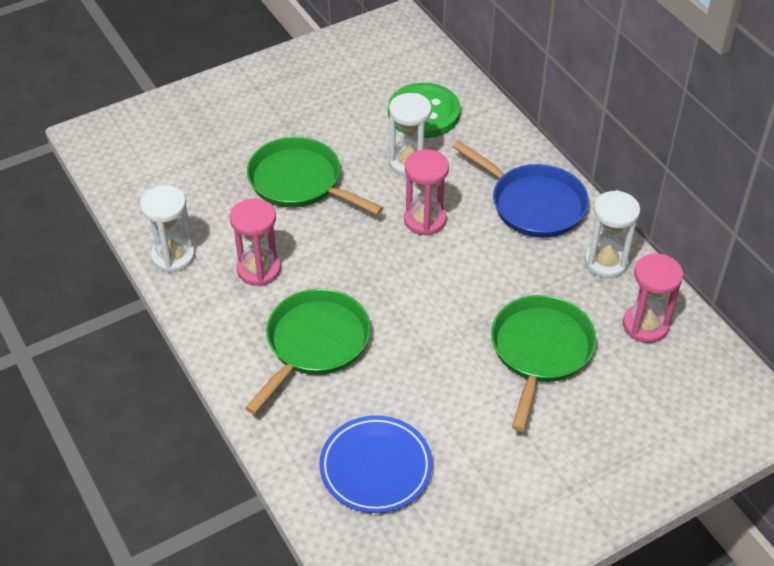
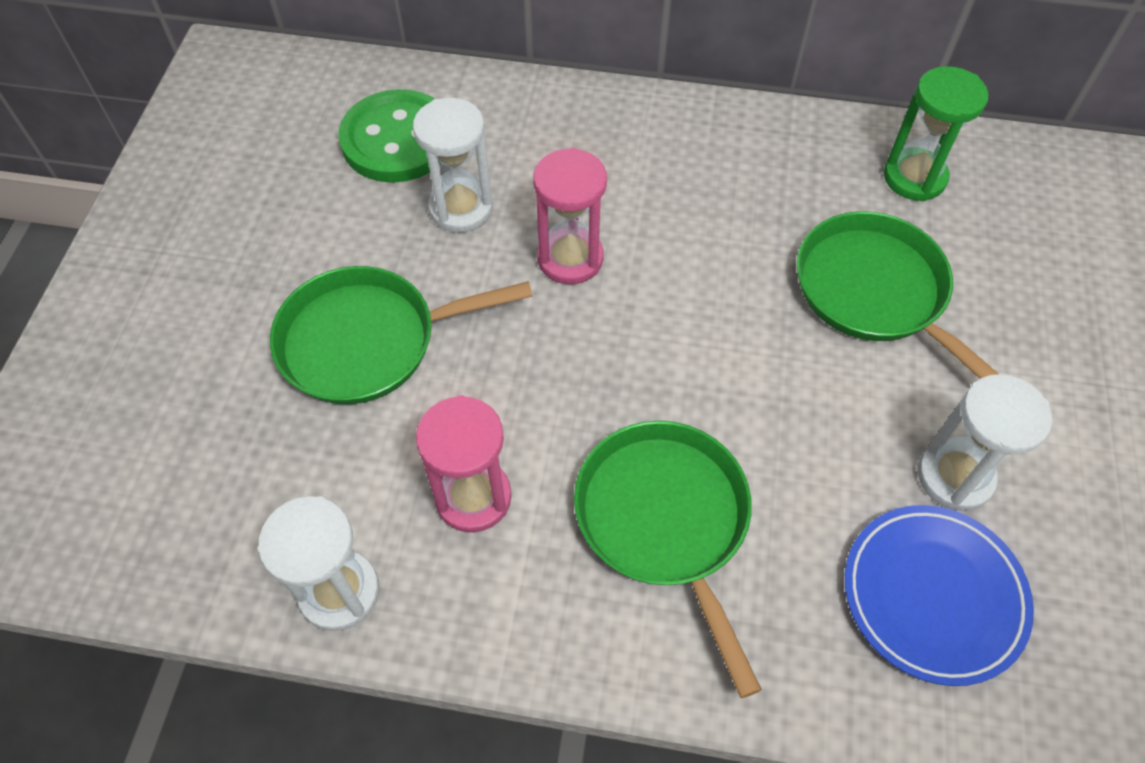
camera: 50 degrees left, 10 degrees up
(533, 204) = (648, 145): blue pan -> none
(606, 262) = (794, 145): white hourglass -> white hourglass (954, 476)
(645, 325) = (914, 177): pink hourglass -> green hourglass

